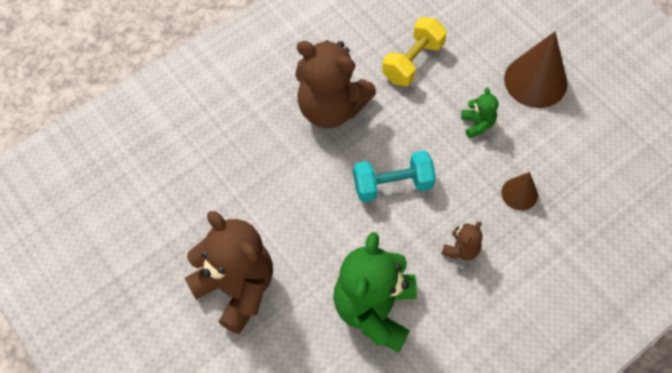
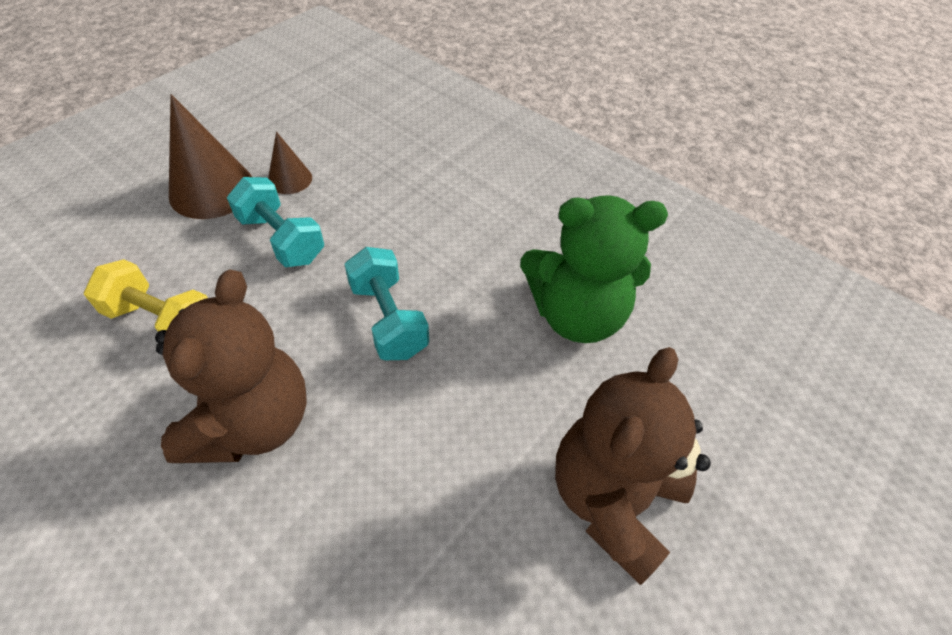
camera: 105 degrees left, 10 degrees down
(461, 249) = (468, 240): brown teddy bear -> none
(477, 124) = (281, 239): green teddy bear -> turquoise dumbbell
(519, 193) = (381, 196): brown cone -> brown cone (290, 179)

